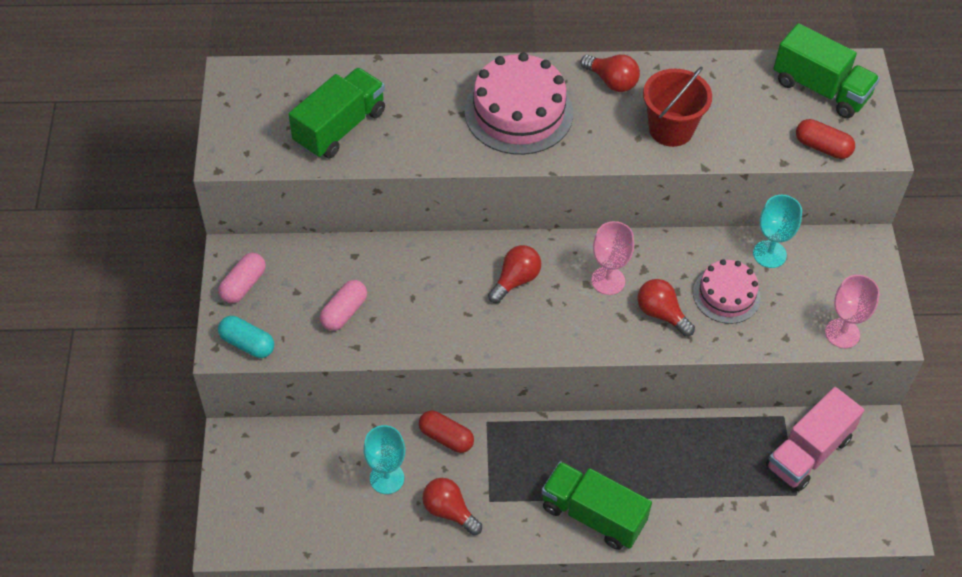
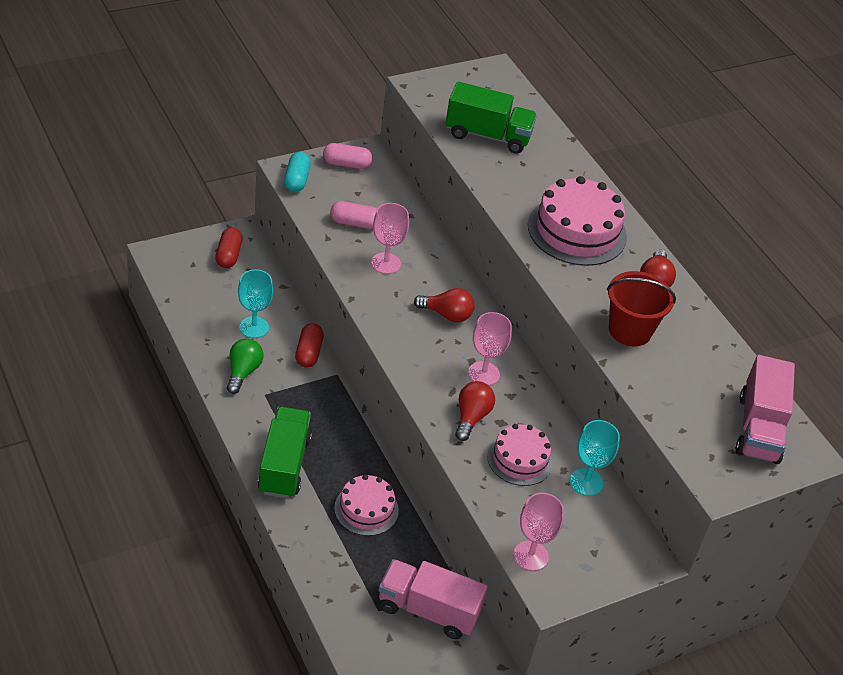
camera: 60 degrees right, 10 degrees down
(419, 306) = (386, 263): none -> pink goblet
(449, 511) = (243, 372): red light bulb -> green light bulb
(674, 460) = (366, 509): none -> pink cake
(820, 89) = (759, 428): green truck -> pink truck
(822, 147) = (687, 442): red capsule -> red capsule (228, 255)

